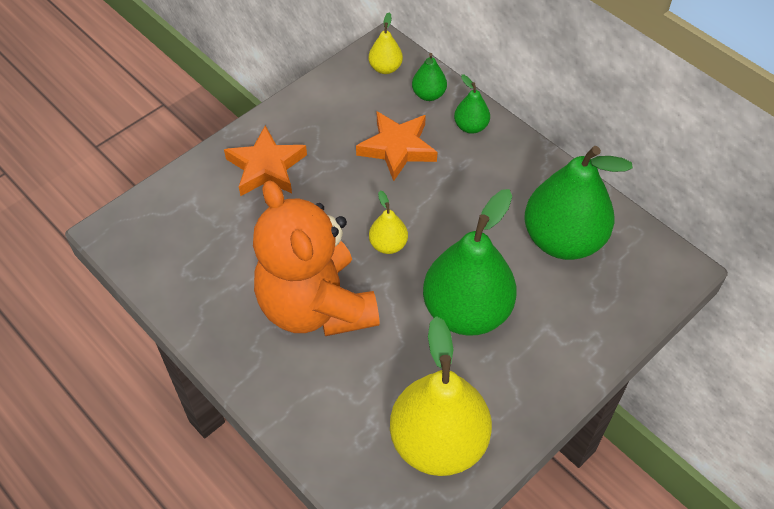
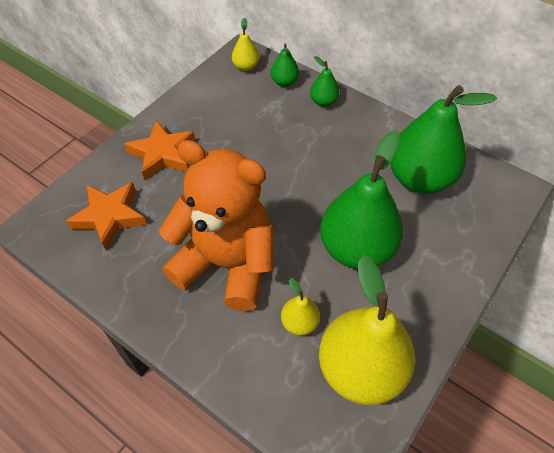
camera: 10 degrees left, 0 degrees up
(316, 306) = (226, 264): orange teddy bear -> orange teddy bear turned 150 degrees clockwise
(388, 245) = (278, 203): yellow pear -> yellow pear (299, 322)
(397, 148) = (268, 125): orange star -> orange star (109, 217)

